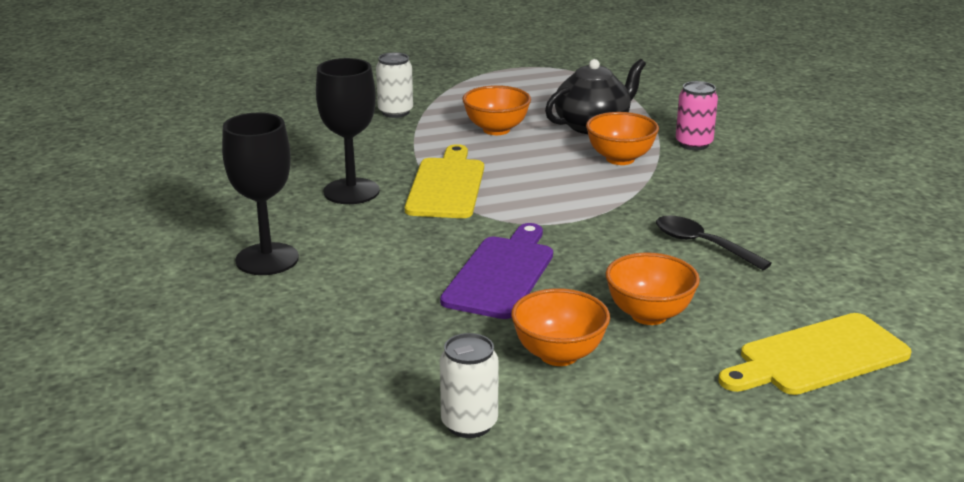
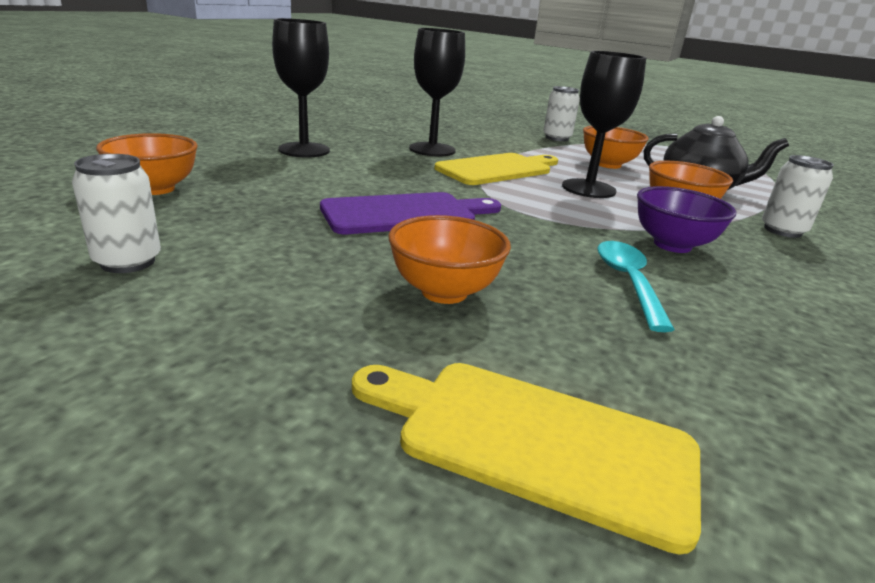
camera: 45 degrees right, 0 degrees up
(539, 170) = (588, 189): none -> black goblet
(559, 355) = (302, 269): orange bowl -> orange bowl (155, 189)
(670, 198) = (672, 245): none -> purple bowl
(693, 144) = (782, 230): pink can -> white can
(702, 244) = (628, 282): black spoon -> turquoise spoon

